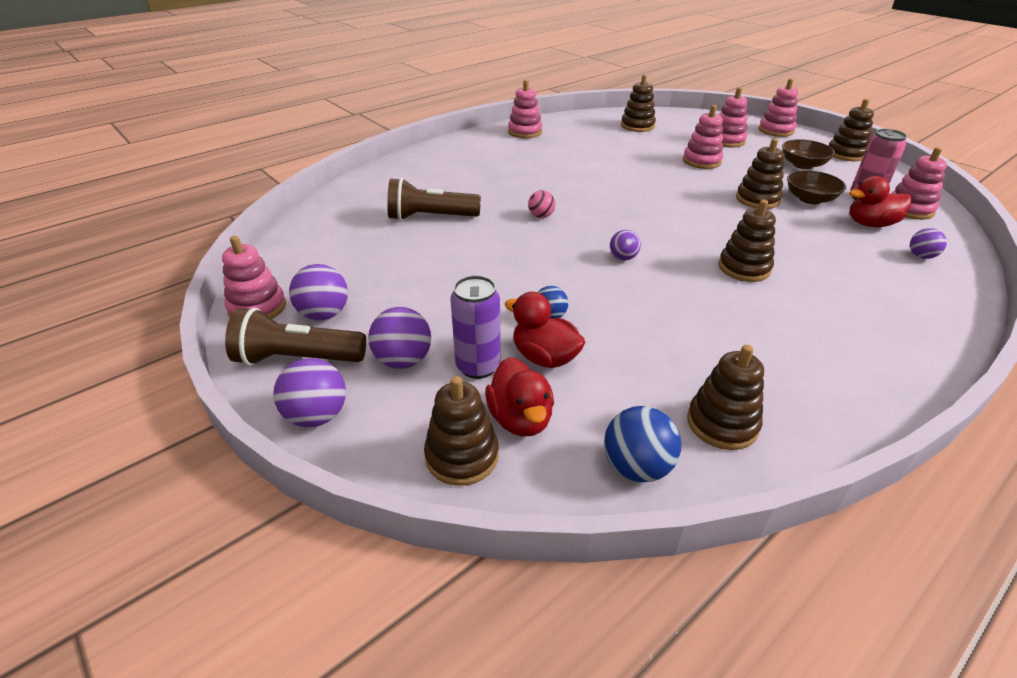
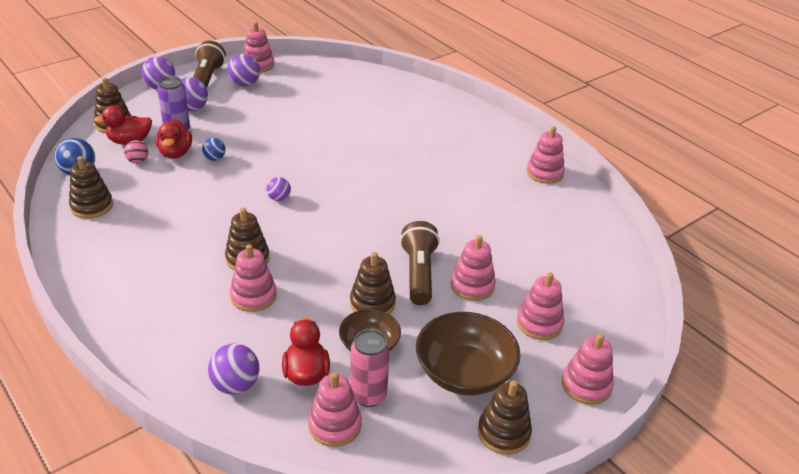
camera: 90 degrees right, 0 degrees up
(430, 217) = (358, 118): brown flashlight -> brown flashlight (419, 273)
(541, 216) = (353, 167): pink ball -> pink ball (138, 161)
(545, 357) = (175, 153): red duck -> red duck turned 135 degrees clockwise
(637, 126) = (579, 256): brown stacking toy -> none
(799, 258) = (253, 296): none -> pink stacking toy
(802, 165) = (464, 372): brown bowl -> brown bowl, size x1.63
(921, 256) = (235, 385): purple ball -> purple ball, size x1.60

